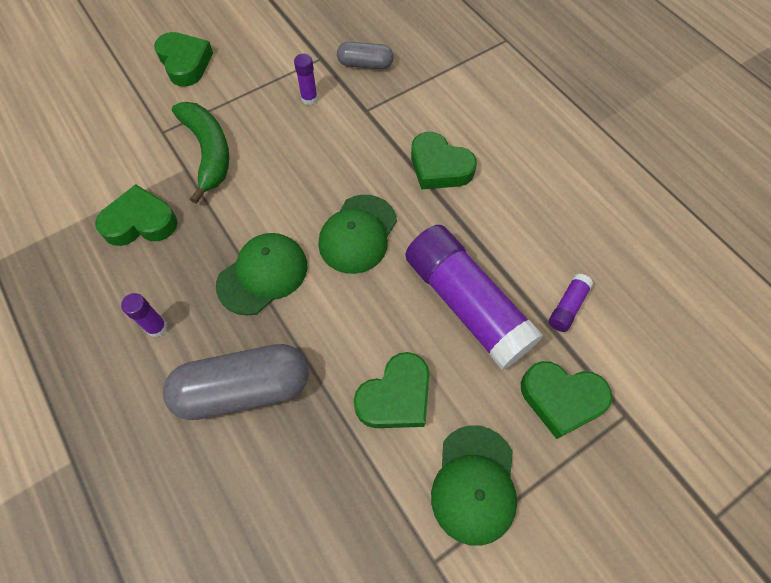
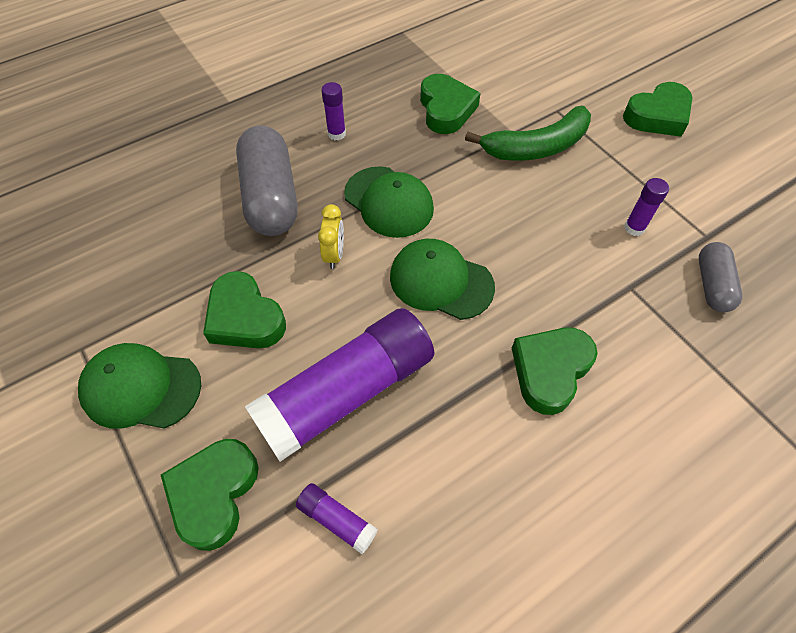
camera: 90 degrees right, 5 degrees down
(324, 321) = (334, 255): none -> yellow clock

